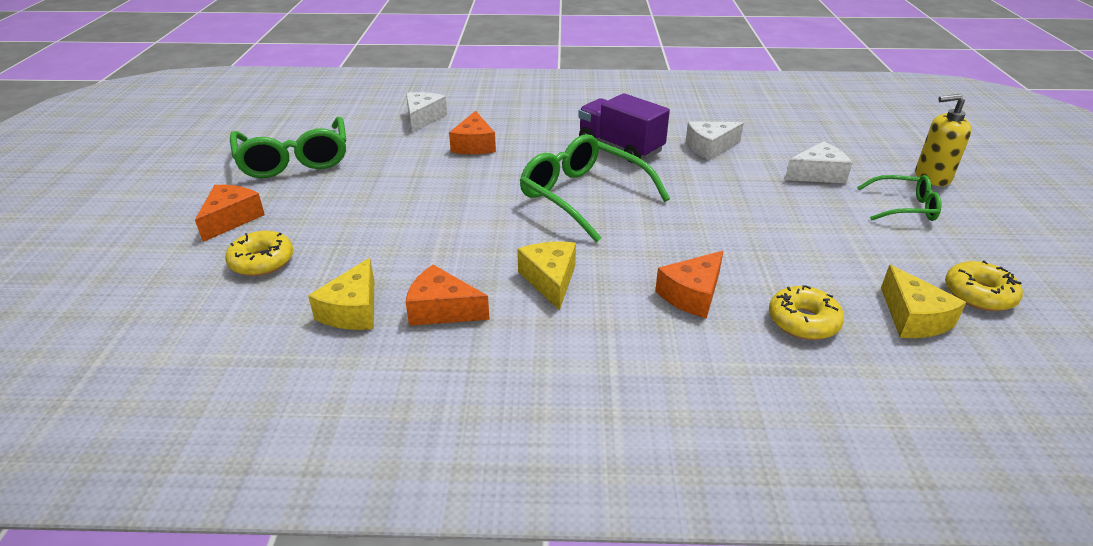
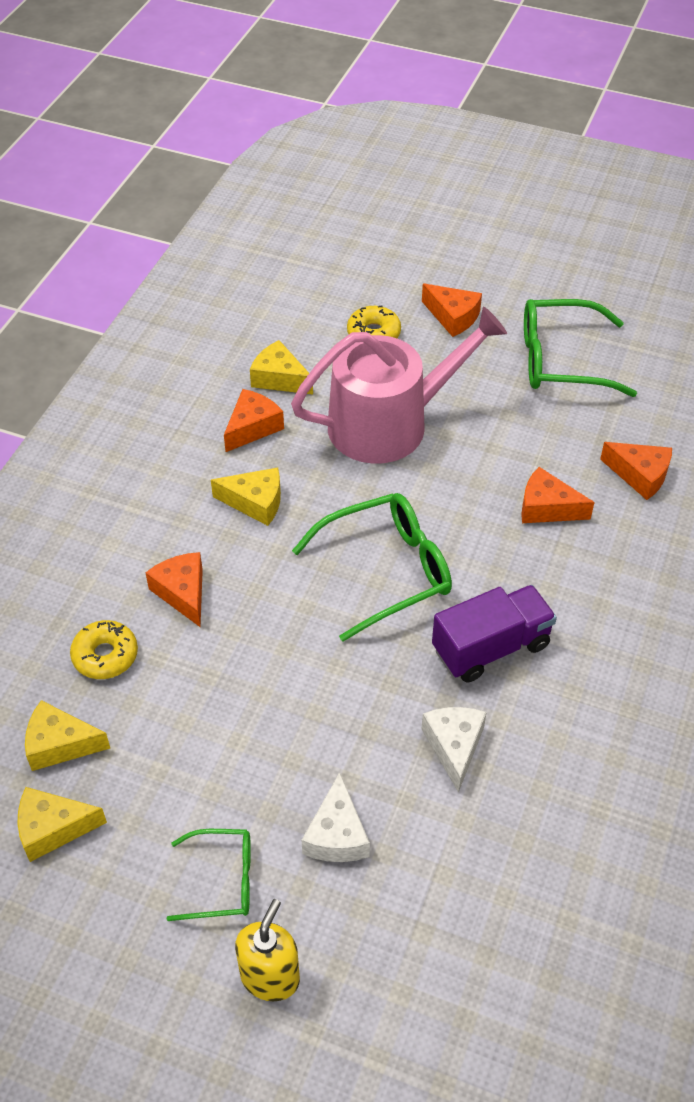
camera: 110 degrees right, 15 degrees up
(404, 226) = (390, 423): none -> pink watering can
(423, 118) = (640, 475): white cheese -> orange cheese
(903, 207) = (222, 880): green glasses -> green glasses turned 120 degrees counterclockwise
(979, 294) = (53, 828): yellow donut -> yellow cheese

